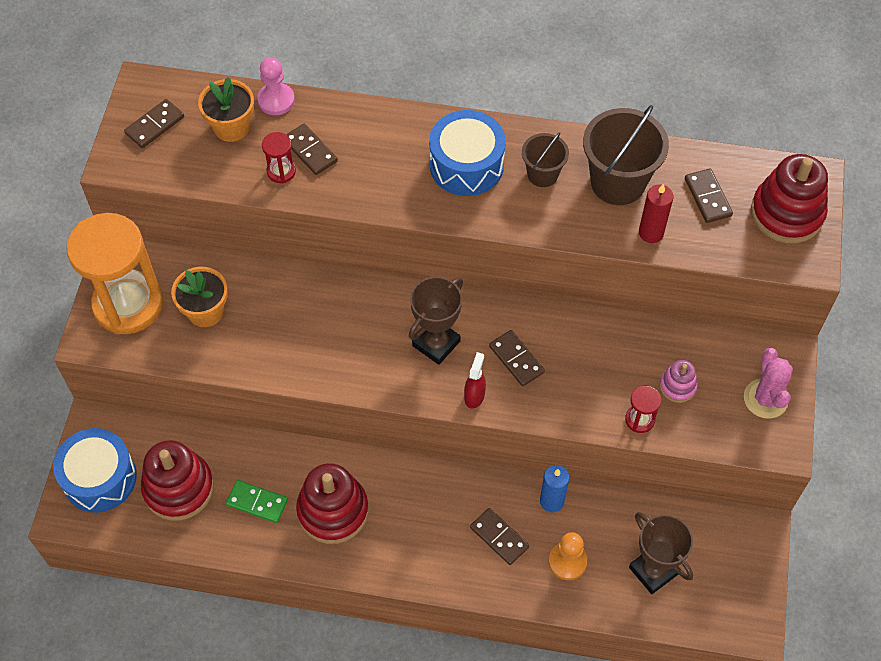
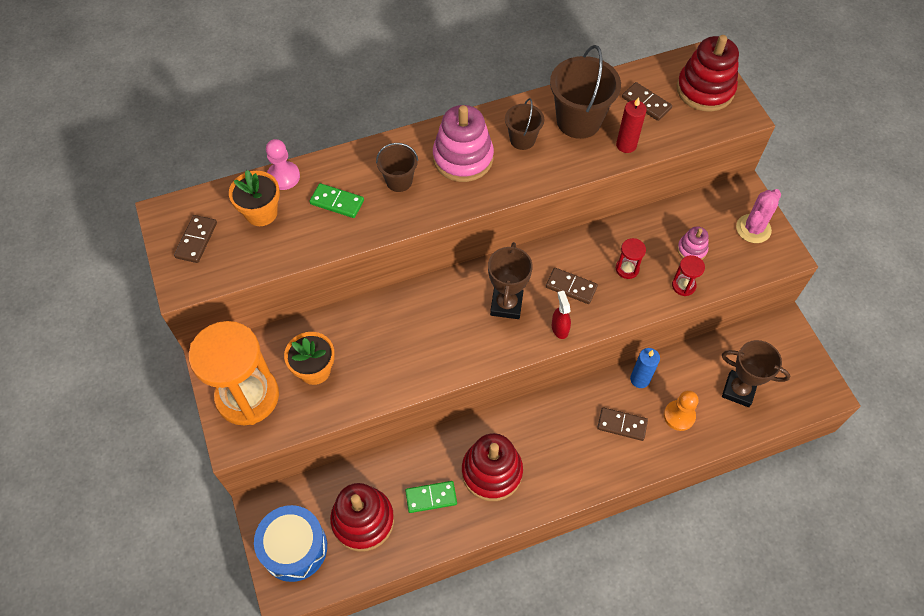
camera: 30 degrees left, 0 degrees up
(281, 171) = (325, 228): red hourglass -> red hourglass (627, 269)
(310, 151) = (337, 202): brown domino -> green domino
(385, 158) = (399, 181): none -> brown bucket
(466, 165) = (463, 158): blue drum -> pink stacking toy
(765, 399) = (753, 229): pink cactus -> pink cactus turned 75 degrees clockwise

